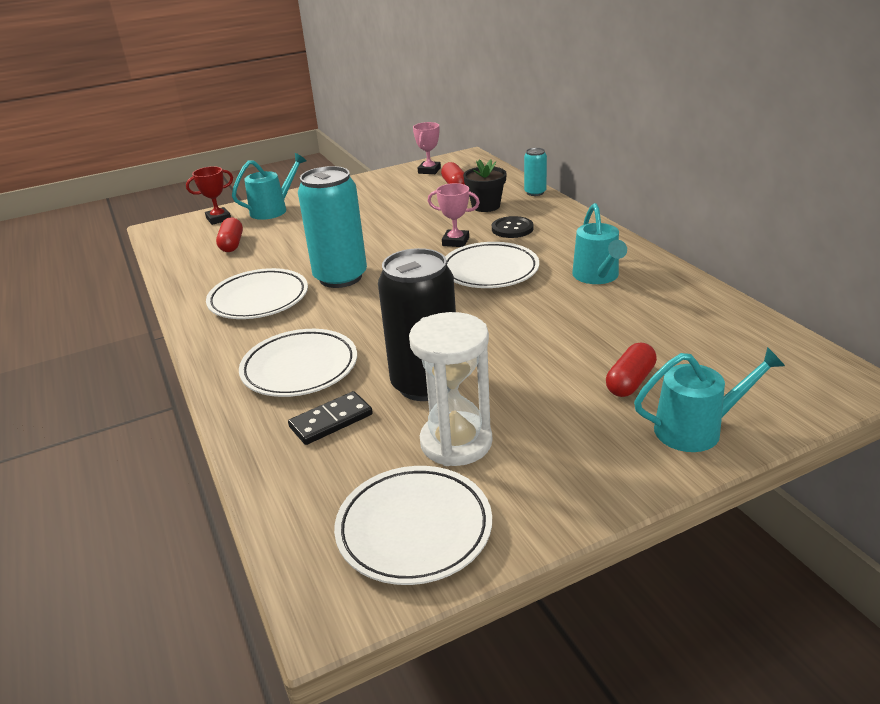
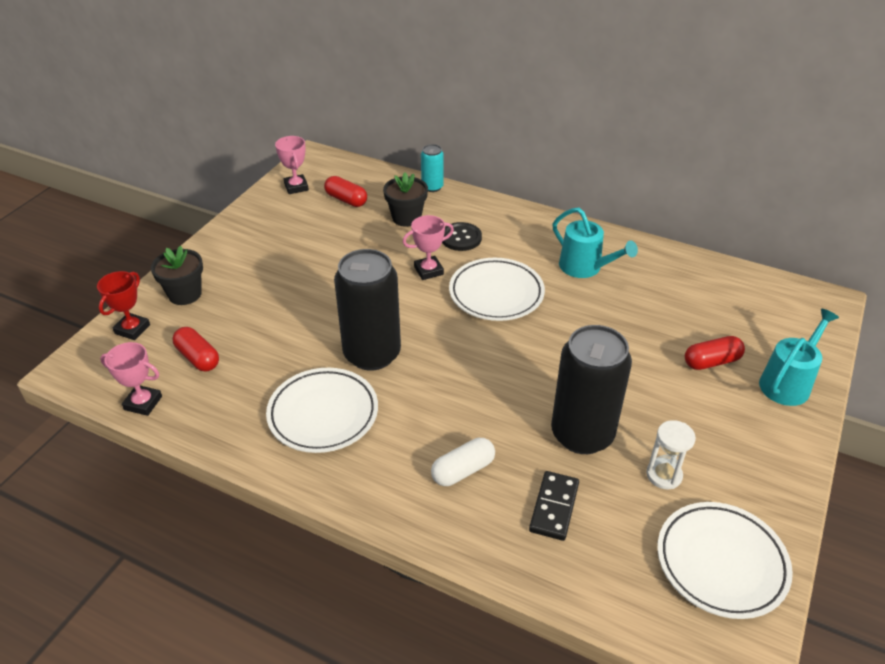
camera: 40 degrees left, 10 degrees up
(169, 257) = (143, 403): none -> pink trophy
(273, 210) = (185, 294): turquoise watering can -> black flower pot
(300, 368) = (463, 470): white plate -> white capsule
(340, 277) = (372, 354): turquoise can -> black can
(456, 442) = (664, 475): white hourglass -> white hourglass, size x0.57
(630, 382) = (711, 361): red capsule -> red capsule turned 75 degrees clockwise

